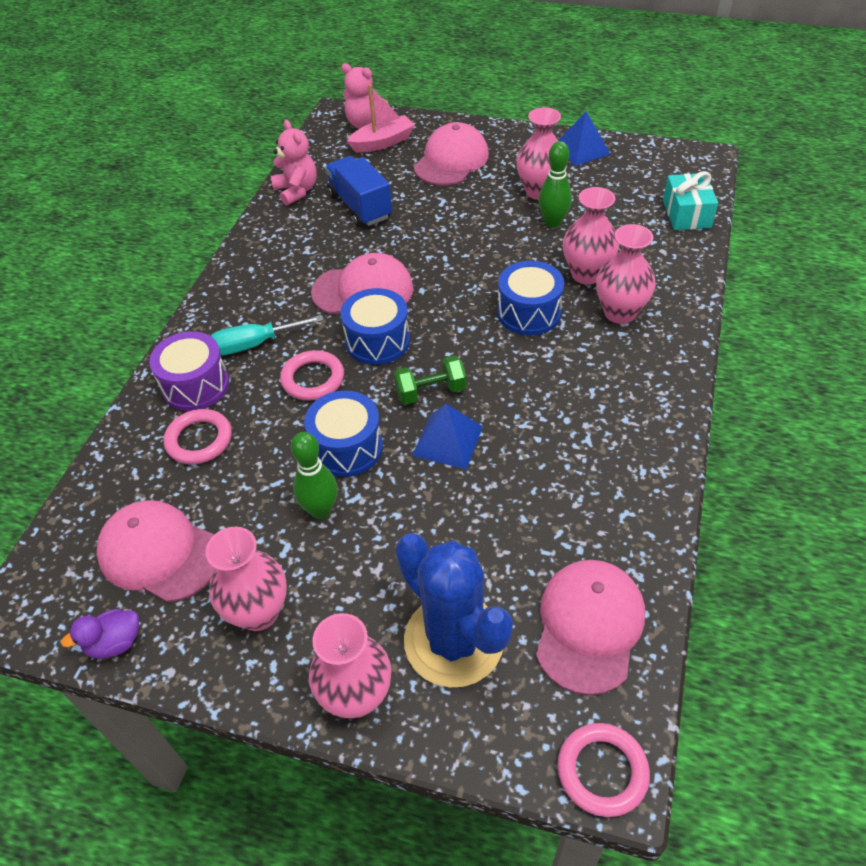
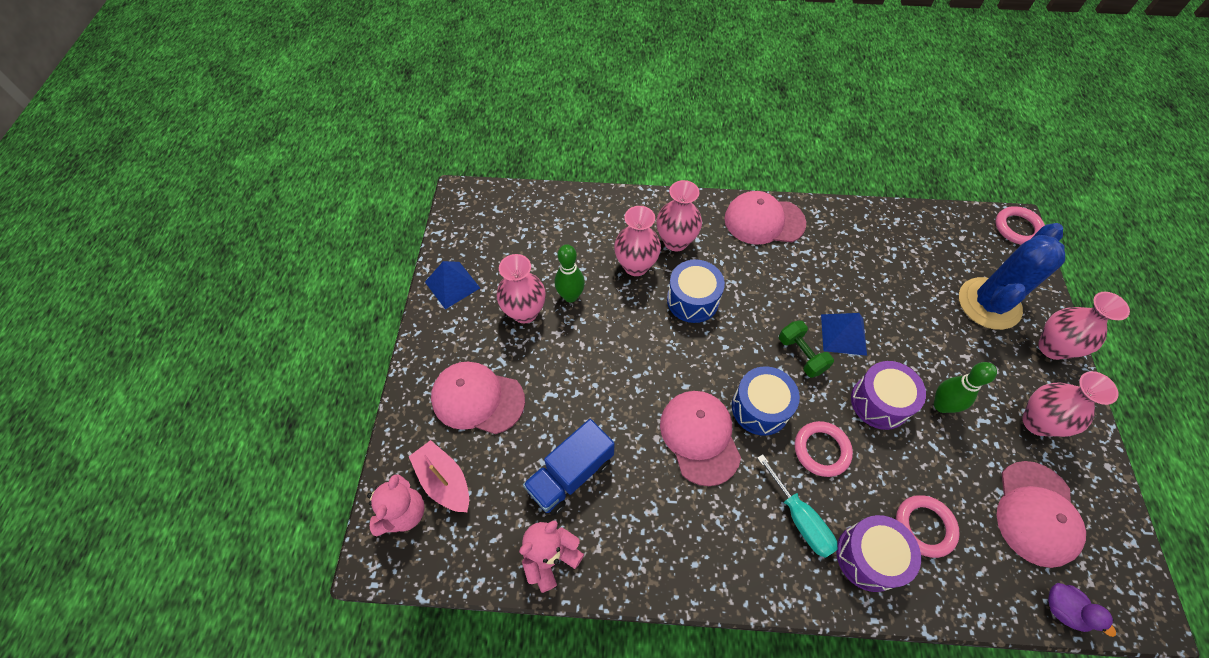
camera: 105 degrees left, 10 degrees up
(115, 643) = (1115, 515): purple duck -> purple duck (1063, 609)
(347, 448) = (879, 402): blue drum -> purple drum
(589, 626) = (942, 239): pink cap -> pink cap (764, 221)
(686, 214) = (544, 205): turquoise gift -> none

